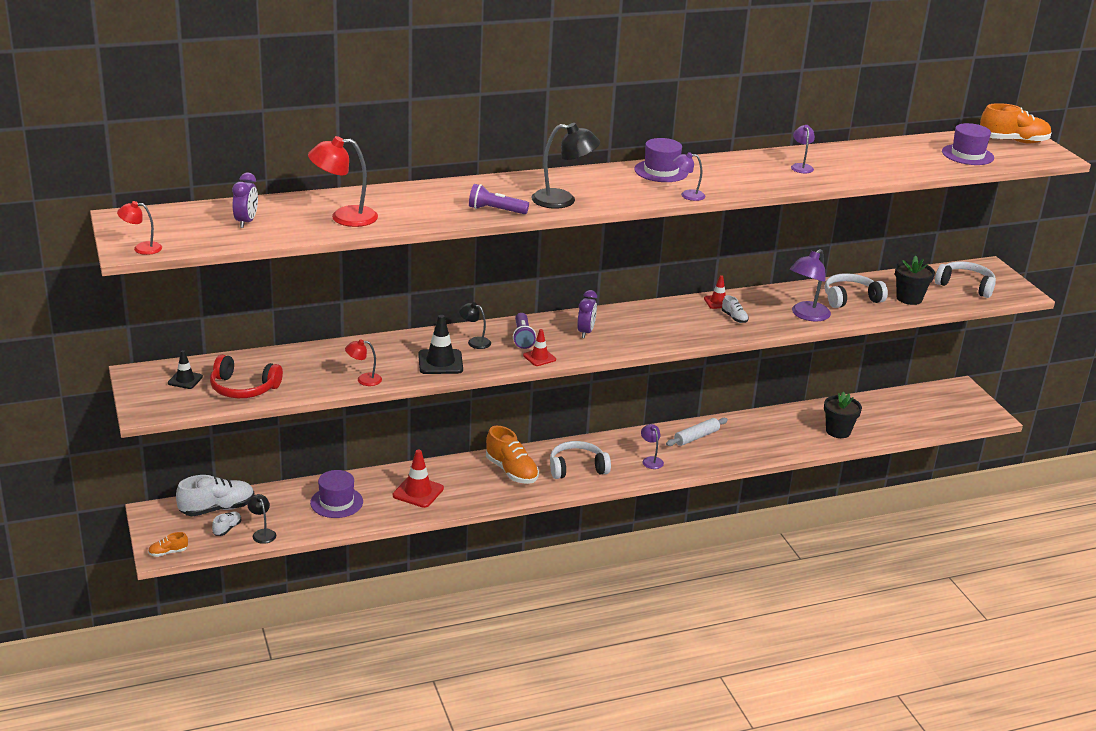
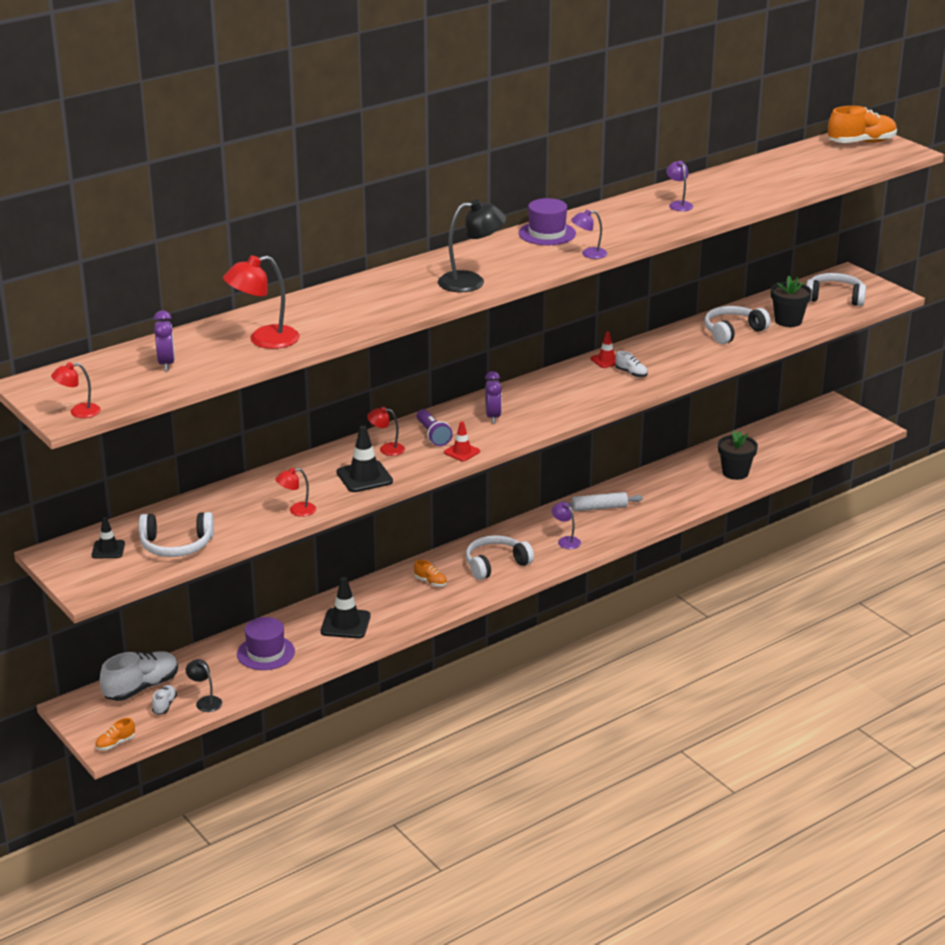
camera: 15 degrees left, 0 degrees up
(243, 388) = (176, 545): red headphones -> white headphones
(418, 492) = (345, 624): red traffic cone -> black traffic cone
(474, 342) = (386, 449): black lamp -> red lamp
(495, 210) = (411, 304): purple flashlight -> none
(511, 471) = (430, 582): orange shoe -> orange shoe, size x0.49
(696, 437) = (599, 508): white rolling pin -> white rolling pin turned 45 degrees clockwise
(806, 315) = (699, 357): purple lamp -> none
(967, 155) = (827, 164): purple hat -> none

